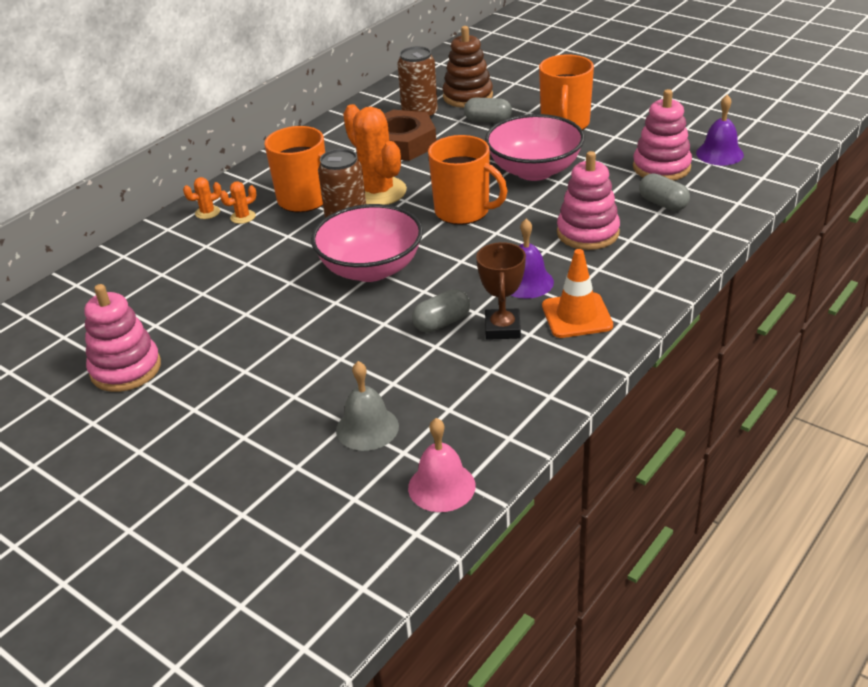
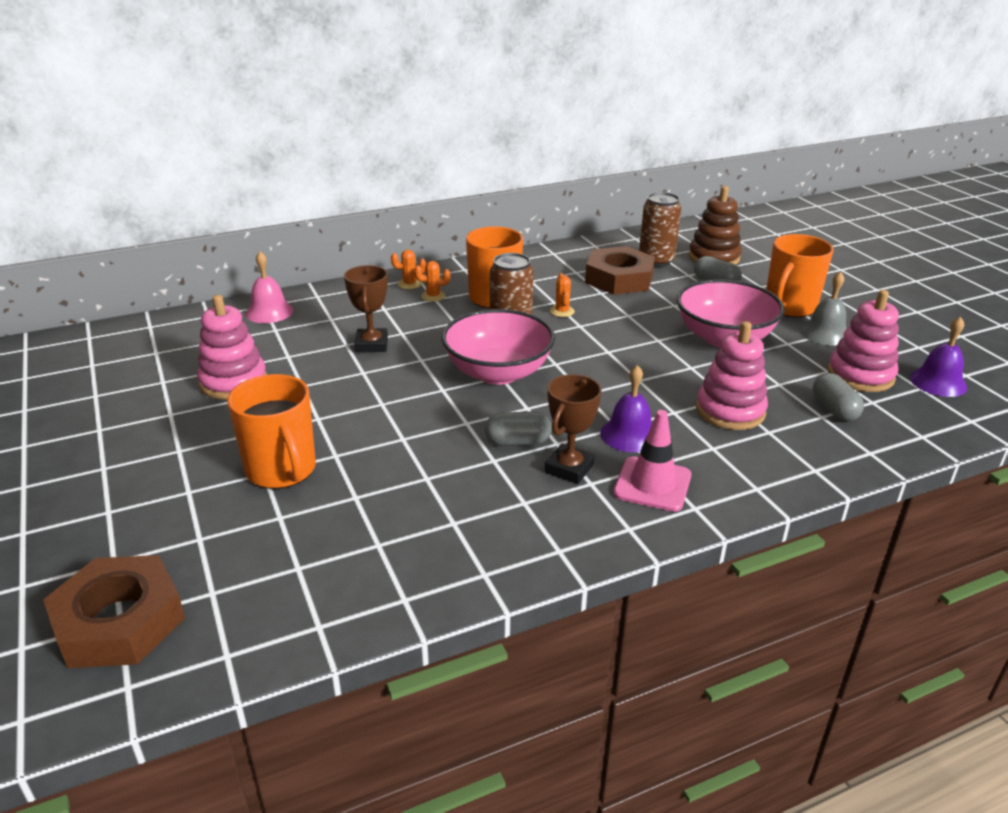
camera: 25 degrees right, 5 degrees down
(228, 284) = (372, 344): none -> brown trophy
(242, 607) = (119, 621): none -> brown nut
(367, 428) = (367, 509): grey bell -> grey bell (825, 333)
(377, 192) = (562, 311): orange cactus -> orange cactus, size x0.43
(441, 486) = (381, 592): pink bell -> pink bell (269, 312)
(463, 211) = (624, 352): orange mug -> orange mug (282, 470)
(577, 316) = (652, 484): orange traffic cone -> pink traffic cone

